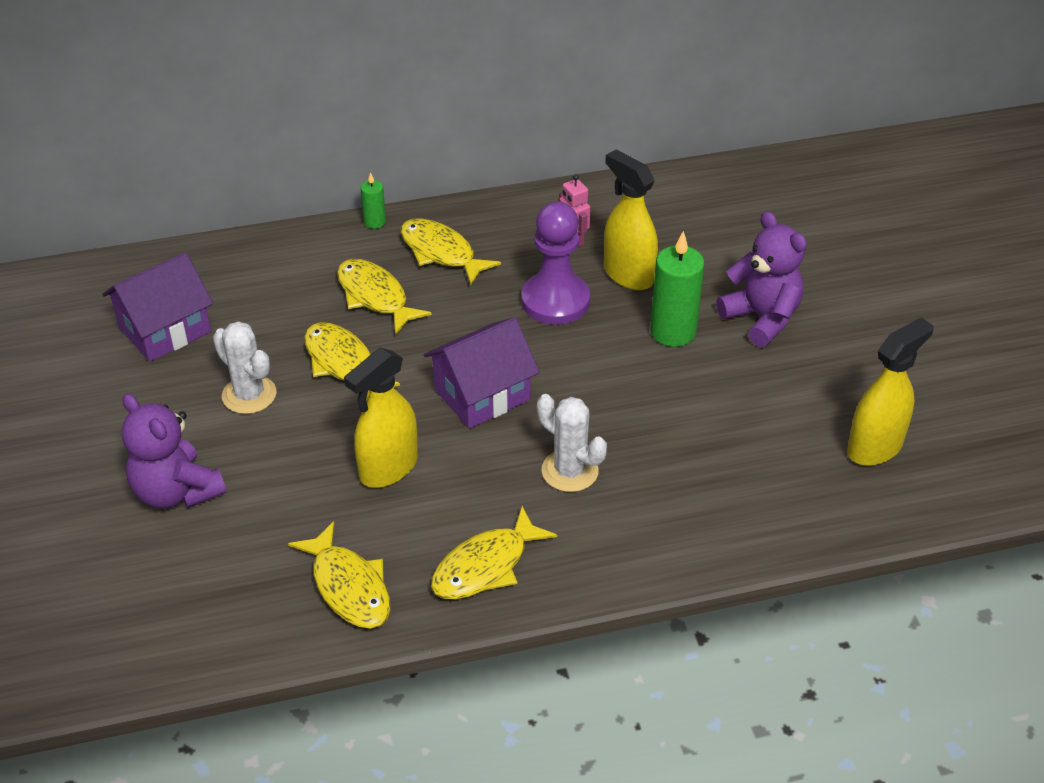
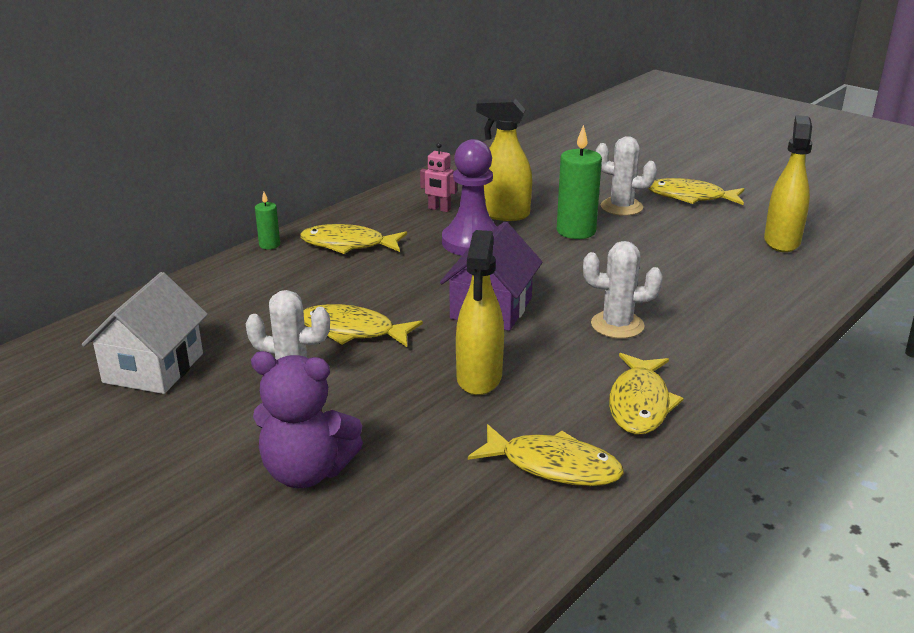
camera: 35 degrees left, 15 degrees down
(165, 330) = (153, 368): purple house -> white house
(375, 296) = (327, 284): yellow fish -> yellow fish (690, 197)
(761, 318) = (621, 207): purple teddy bear -> white cactus

